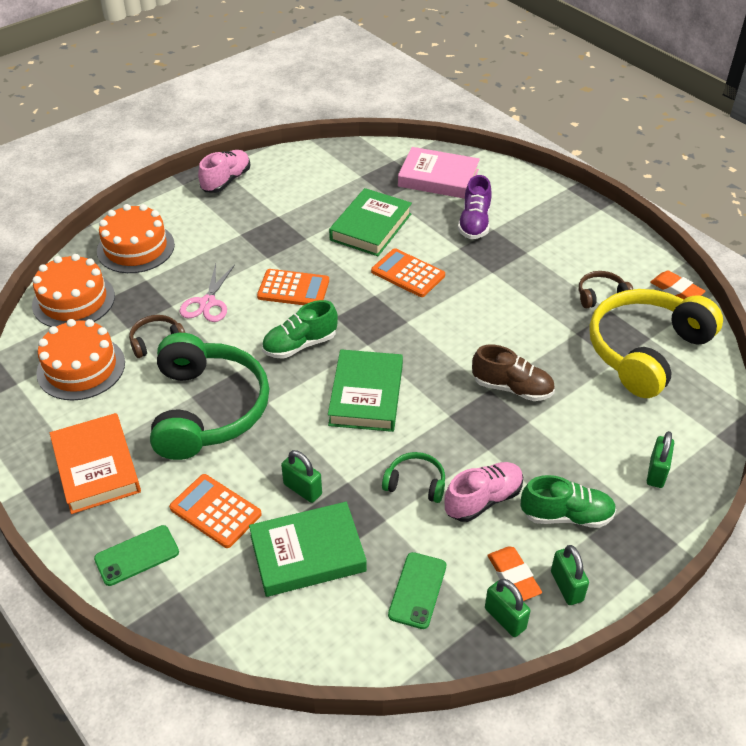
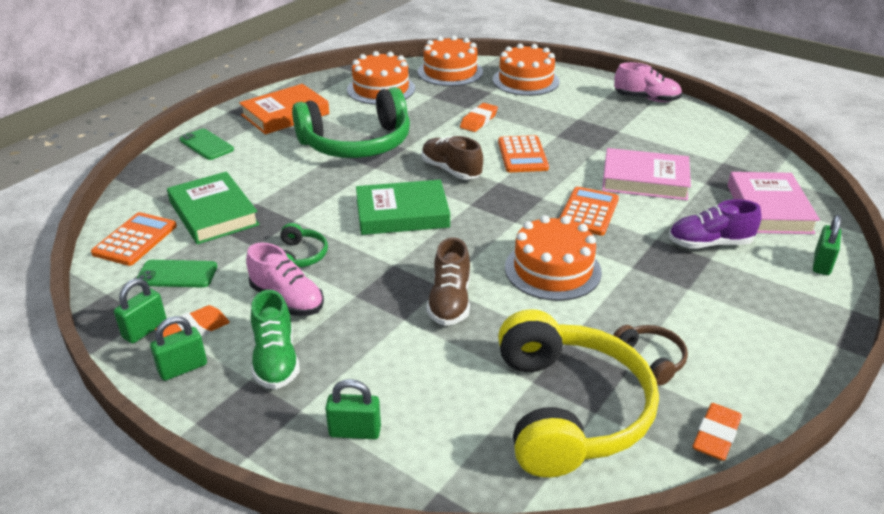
camera: 75 degrees right, 10 degrees down
(156, 341) = (422, 110): brown headphones -> none
(207, 303) = (478, 121): pink scissors -> orange eraser
(215, 511) = (251, 166): orange calculator -> orange calculator (135, 240)
(300, 345) = (451, 170): green shoe -> brown shoe
(302, 489) = (281, 200): green padlock -> green padlock (822, 264)
(371, 227) = (645, 180): green book -> pink book
(484, 316) = (552, 269): none -> orange cake
(646, 351) = (567, 410): yellow headphones -> yellow headphones turned 60 degrees clockwise

